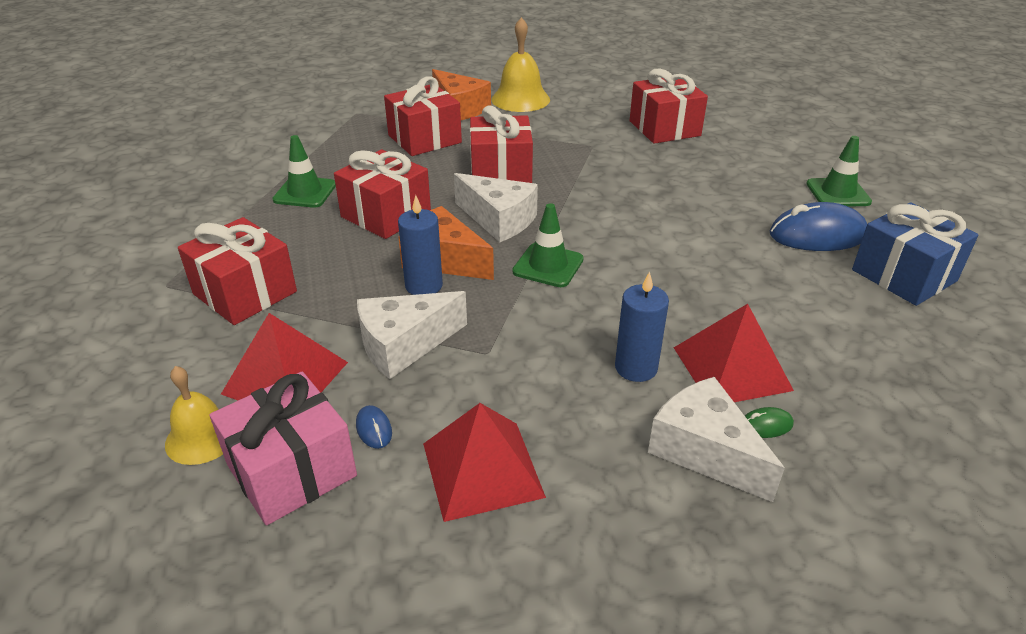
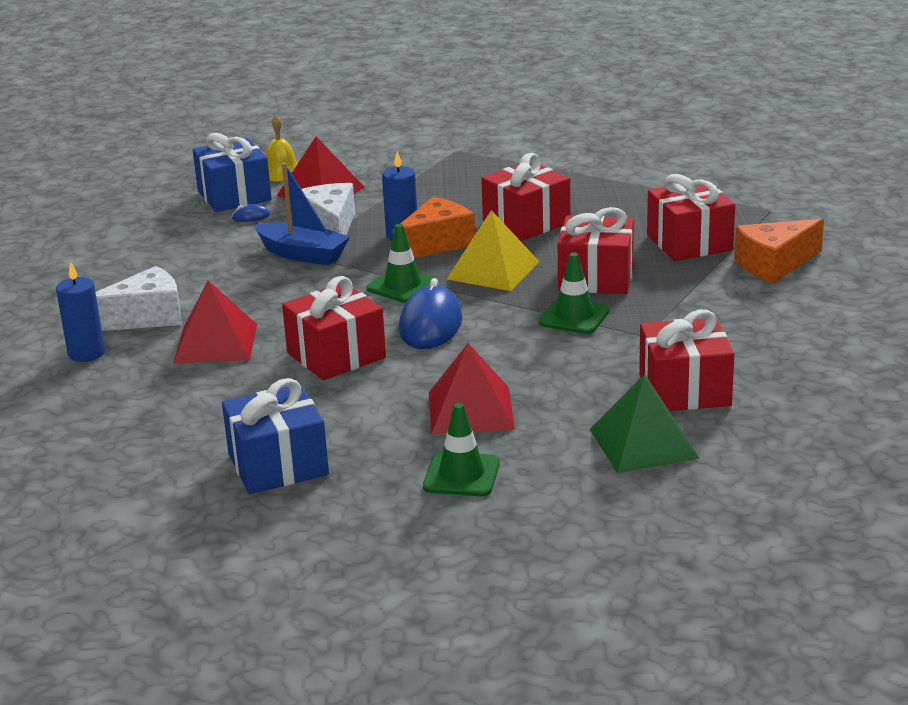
camera: 105 degrees right, 10 degrees down
(245, 293) = (430, 175): red gift -> red gift (336, 355)
(291, 470) = (234, 195): pink gift -> blue gift
(305, 192) = (584, 190): green traffic cone -> green traffic cone (574, 317)
(482, 469) = (190, 246): red pyramid -> red pyramid (470, 410)
(488, 351) = (302, 254): none -> blue boat
(498, 220) = (493, 270): white cheese -> yellow pyramid
(520, 99) = (800, 303): yellow bell -> none
(636, 368) = (244, 306): blue candle -> blue candle (86, 353)
(742, 136) = (644, 443): none -> green pyramid
(765, 425) = (149, 344): green mouse -> none
(817, 235) = (378, 434): blue mouse -> blue mouse (430, 325)

